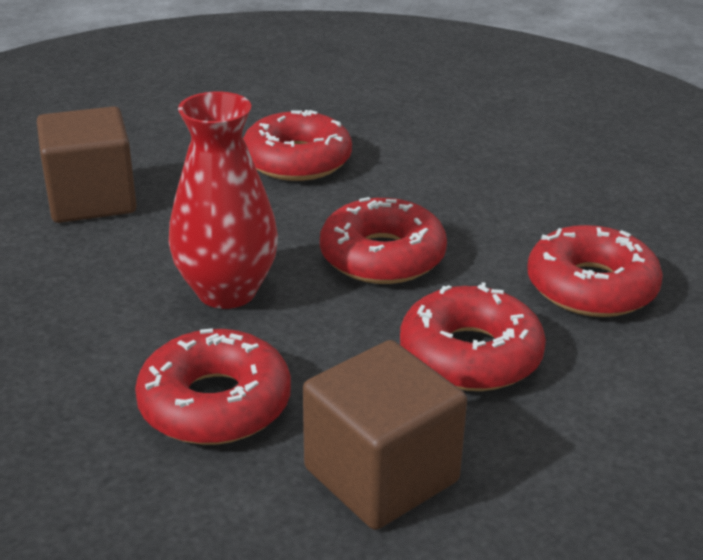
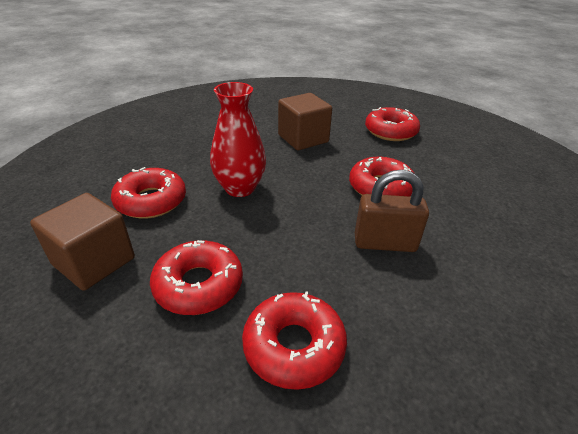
camera: 75 degrees right, 5 degrees up
(382, 256) = (292, 235): red donut -> red donut (390, 131)
(427, 187) = (385, 243): none -> brown padlock

